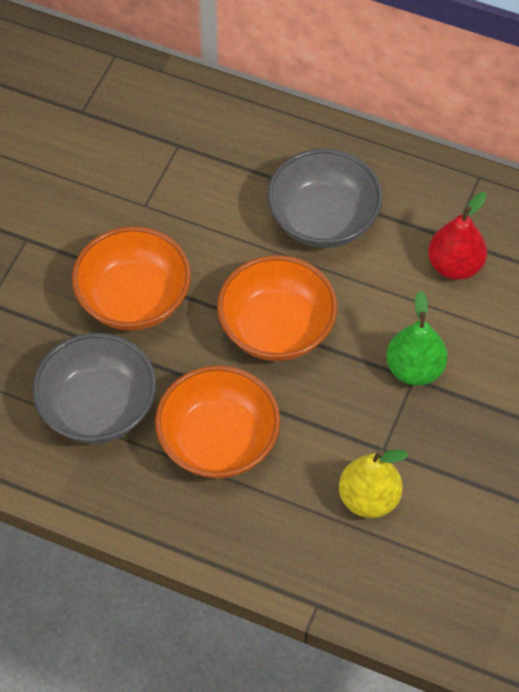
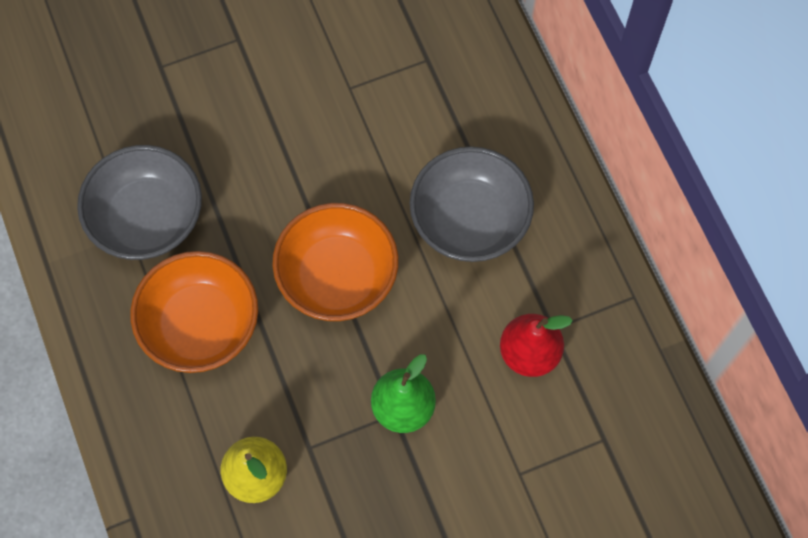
camera: 45 degrees right, 10 degrees up
(134, 299) = (261, 157): orange bowl -> none

